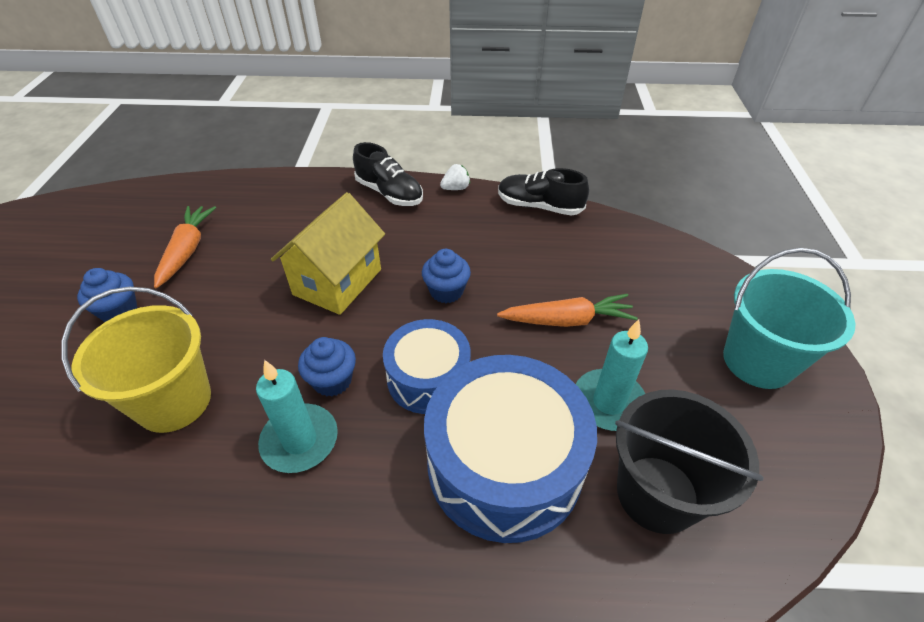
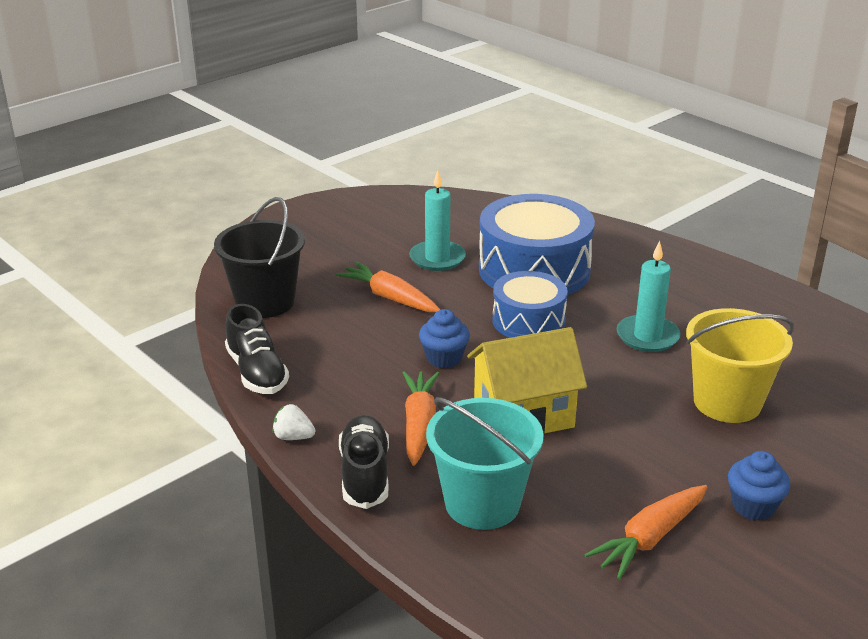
camera: 135 degrees left, 15 degrees down
(332, 380) = (597, 353): blue cupcake -> none
(397, 235) = (419, 425): none -> orange carrot
(657, 493) = (473, 227): black bucket -> black bucket (265, 302)
(757, 361) = (322, 228): turquoise bucket -> turquoise bucket (482, 503)

